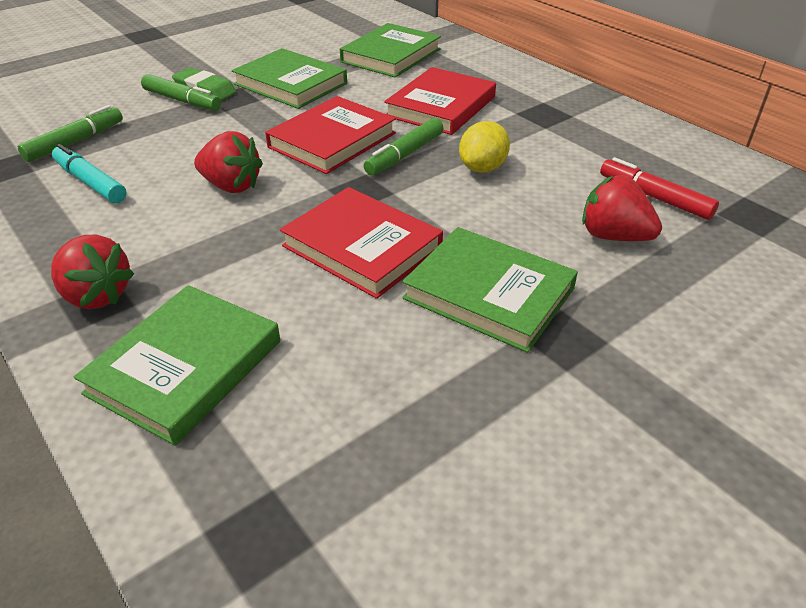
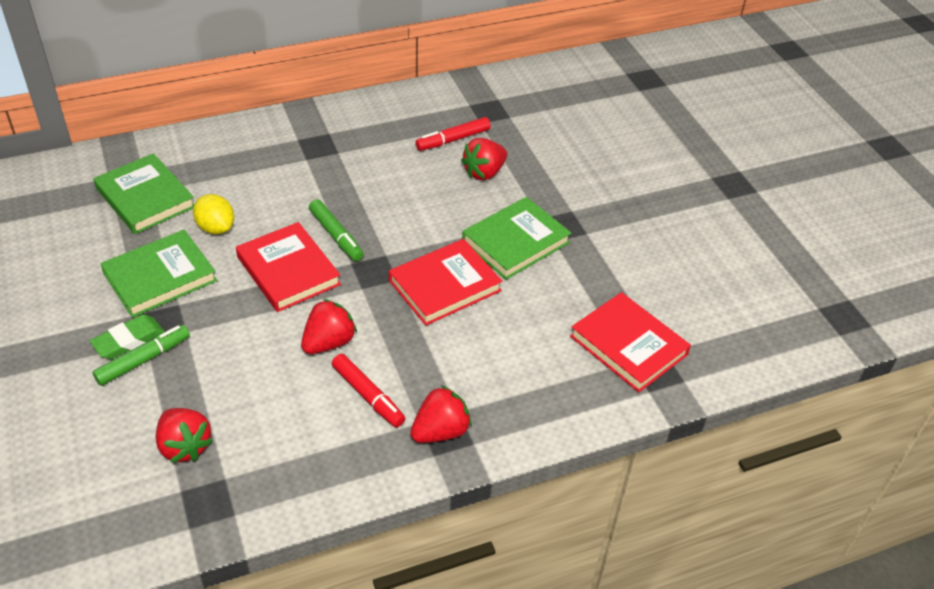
camera: 75 degrees left, 5 degrees up
(75, 142) = (184, 446): green marker -> red strawberry
(90, 182) = (272, 434): turquoise marker -> none
(153, 228) = (368, 395): none -> red marker
(185, 367) = (530, 388): green book -> none
(441, 106) = (269, 195): red book -> red book (628, 345)
(482, 168) = (377, 202): yellow lemon -> yellow lemon (216, 228)

